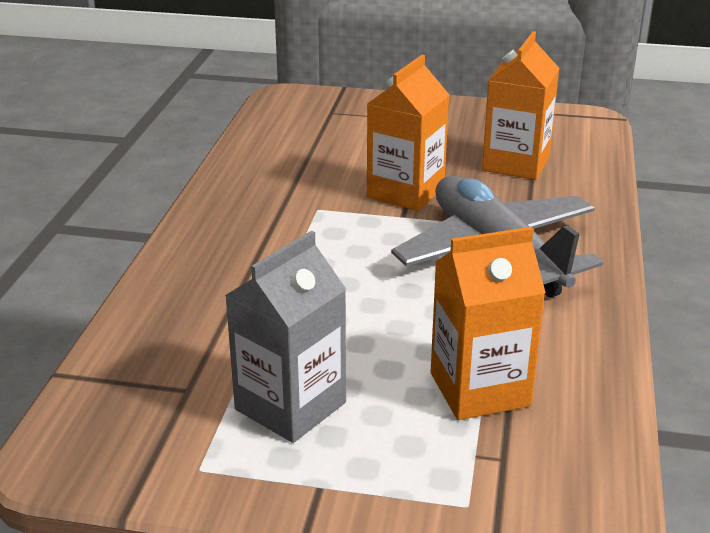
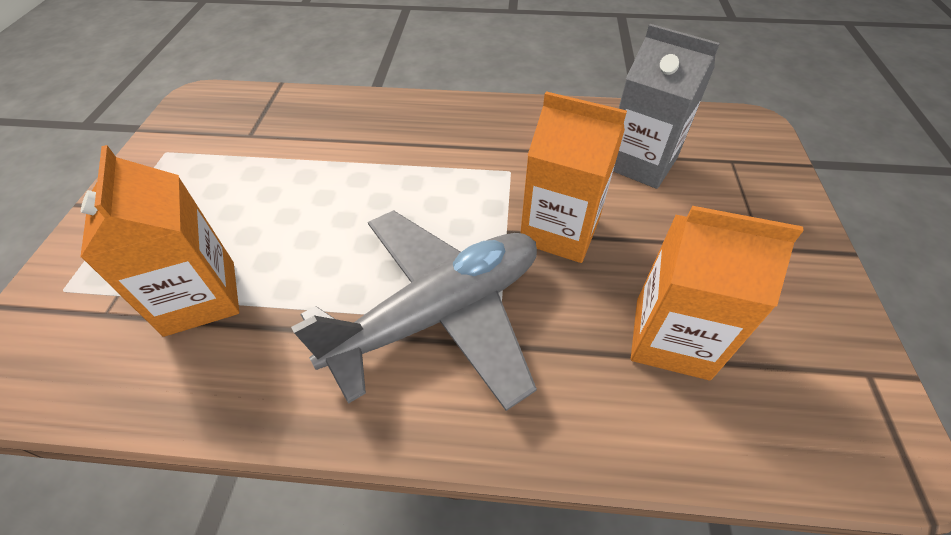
camera: 85 degrees right, 20 degrees up
(290, 406) = (215, 184): grey carton -> grey carton (640, 162)

